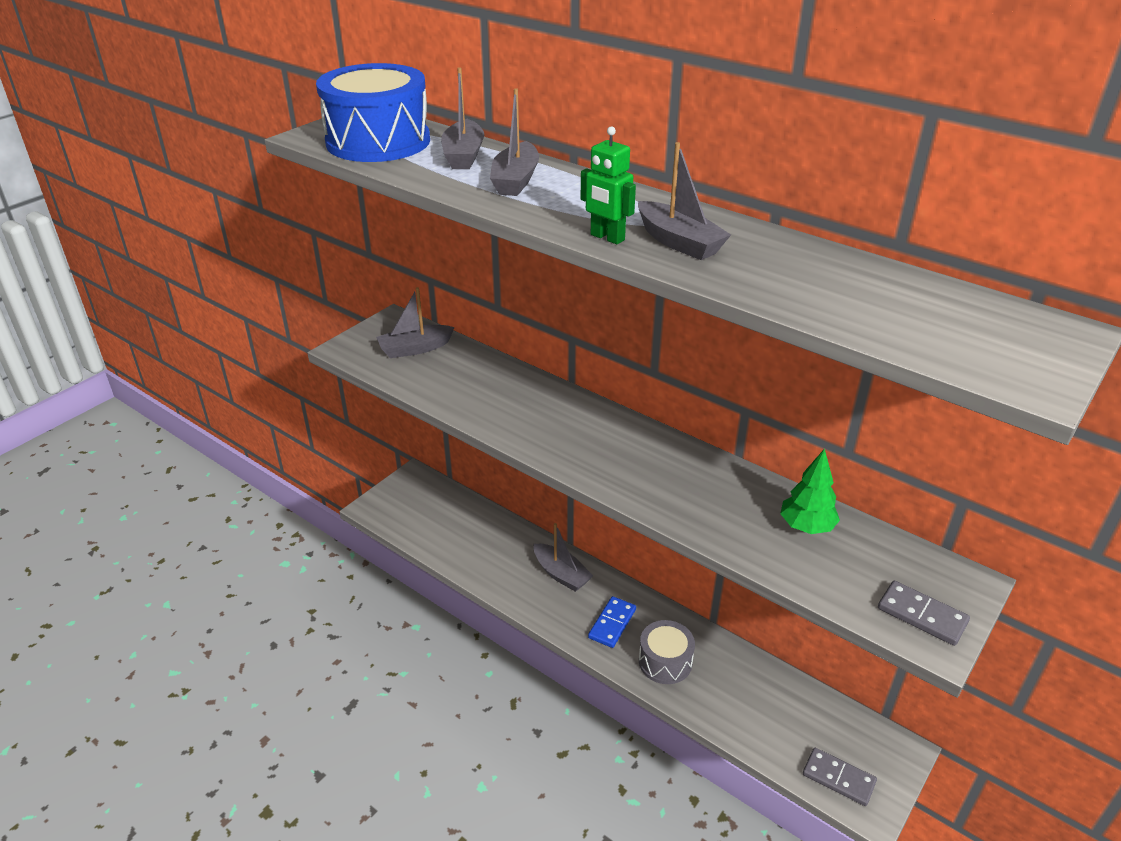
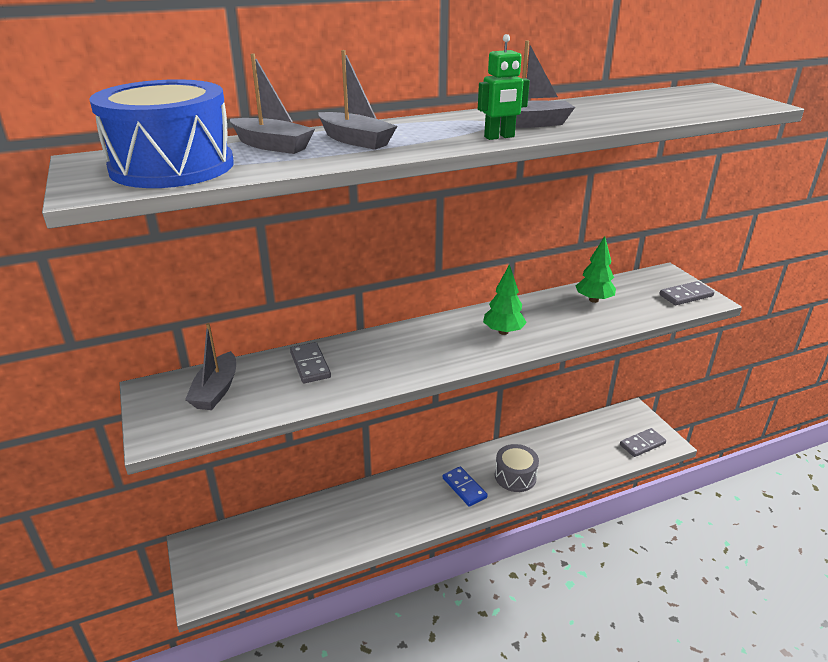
camera: 60 degrees left, 5 degrees down
(488, 378) = (310, 365): none -> grey domino
(561, 574) = (396, 494): grey boat -> none
(656, 474) = (503, 332): none -> green tree

